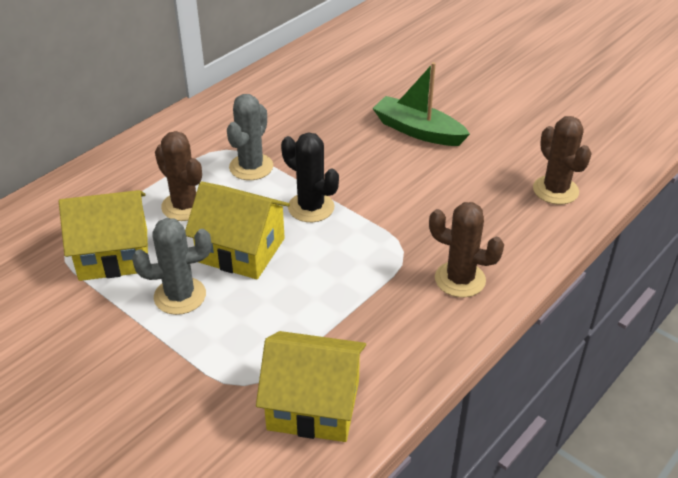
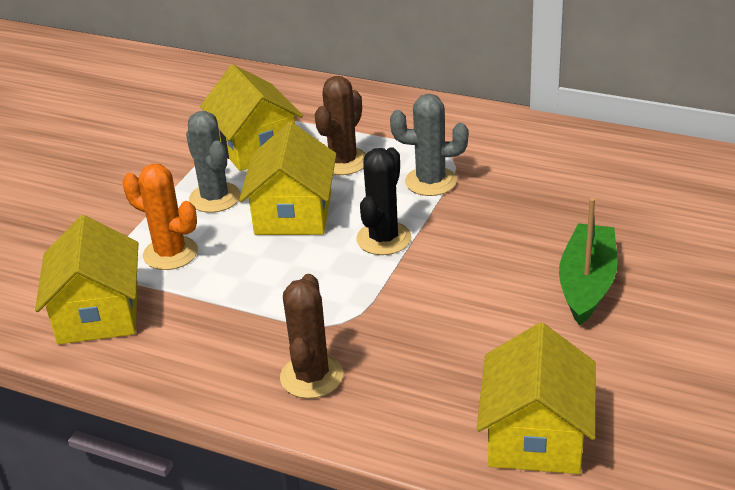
camera: 75 degrees right, 5 degrees down
(249, 340) = (170, 253): none -> orange cactus
(555, 190) = (536, 435): brown cactus -> yellow house

